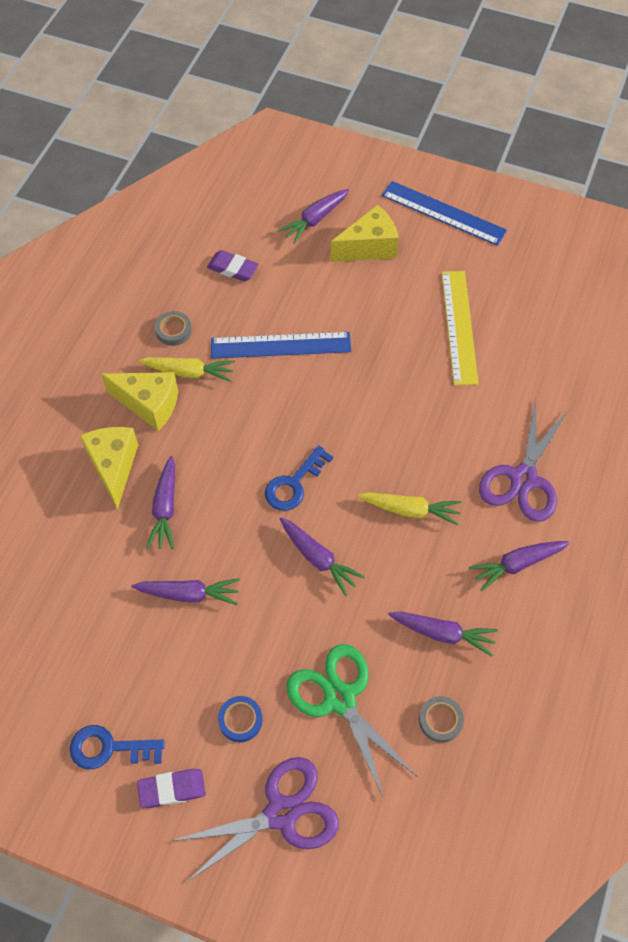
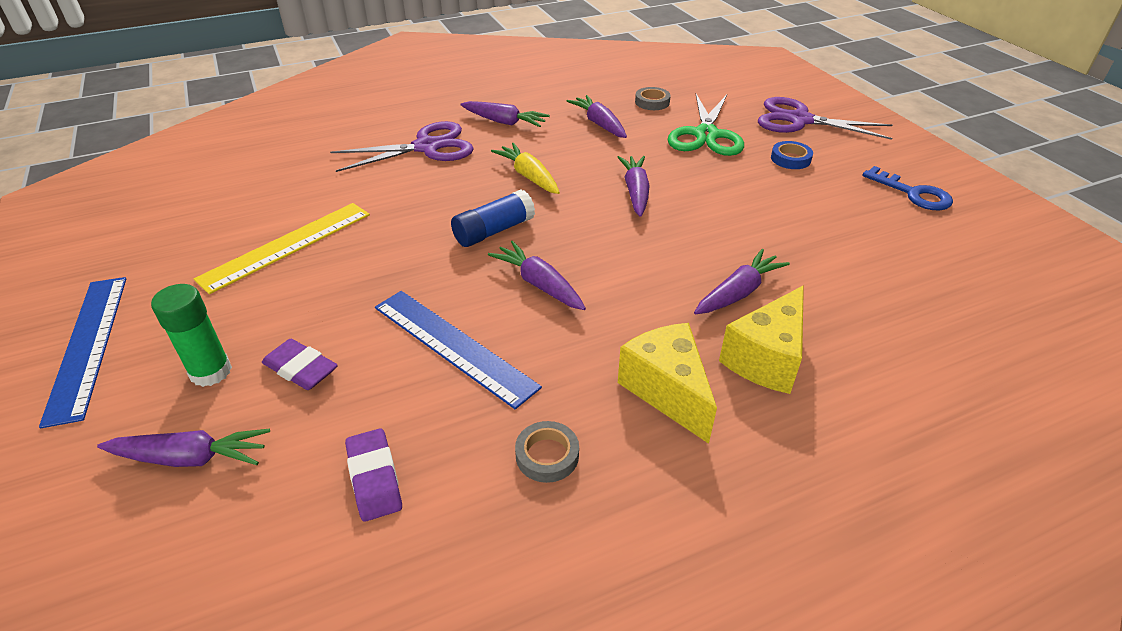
camera: 135 degrees left, 20 degrees down
(172, 789) = (873, 158): purple eraser -> purple eraser (301, 369)
(189, 372) = (584, 391): yellow carrot -> none
(189, 594) = (770, 230): purple carrot -> purple carrot (539, 284)
(294, 483) = (595, 239): blue key -> none
(363, 437) = (494, 231): none -> blue glue stick
(369, 247) = (211, 372): yellow cheese -> green glue stick

